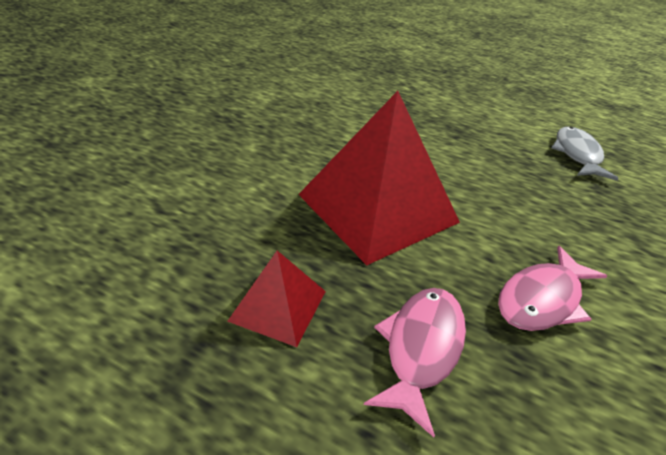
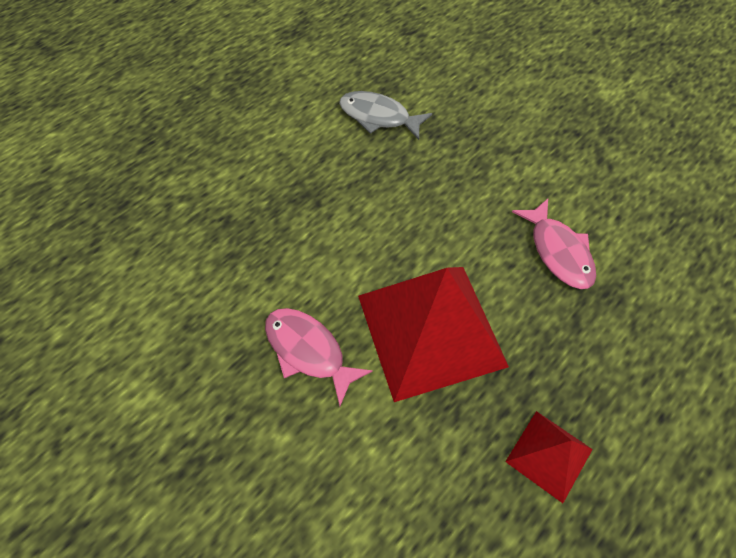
camera: 70 degrees left, 20 degrees up
(421, 348) = (597, 356): pink fish -> pink fish (308, 351)

